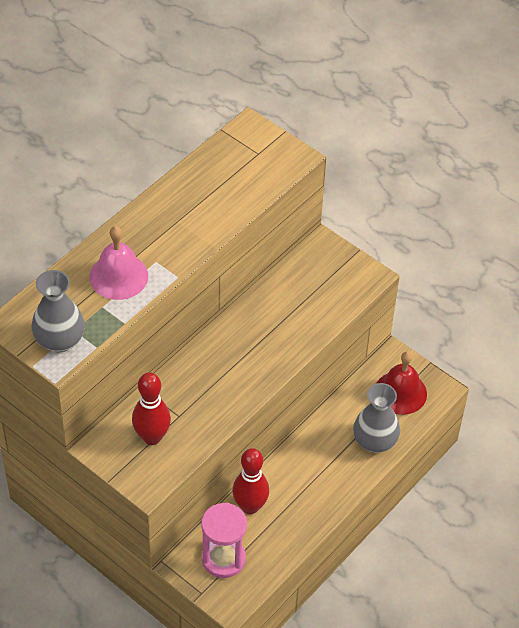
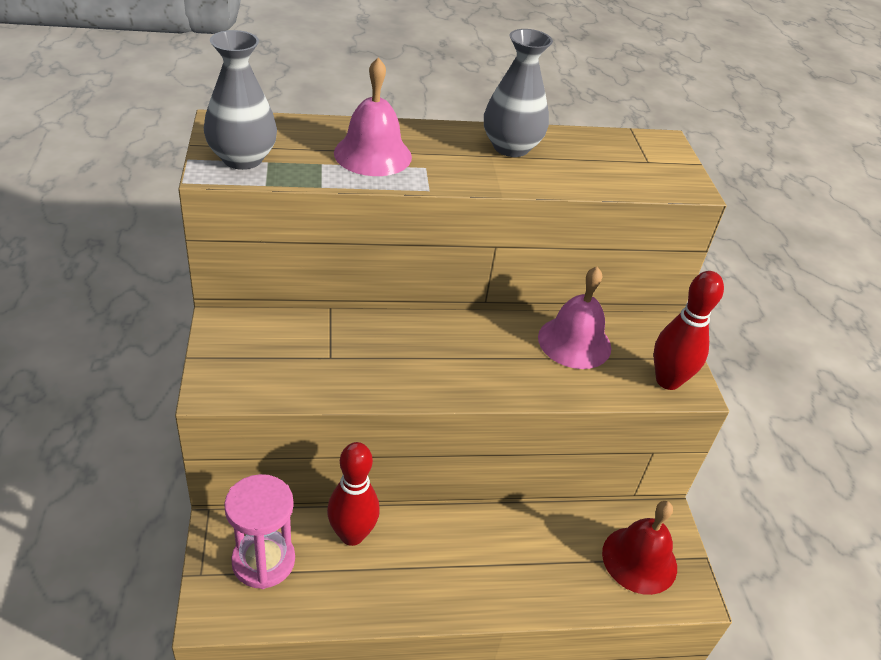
camera: 40 degrees right, 10 degrees down
(152, 437) = (280, 354): red bowling pin -> red bowling pin (668, 381)
(287, 296) = (574, 342): none -> pink bell
(374, 441) = (557, 585): grey vase -> grey vase (511, 147)

